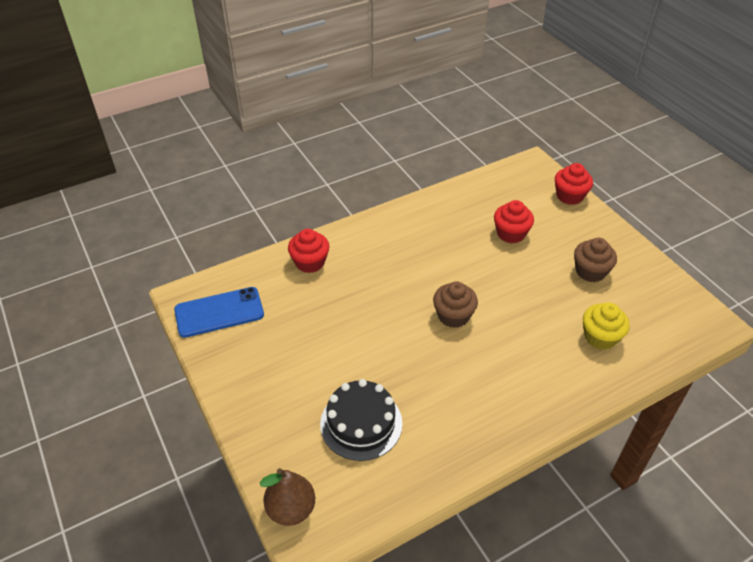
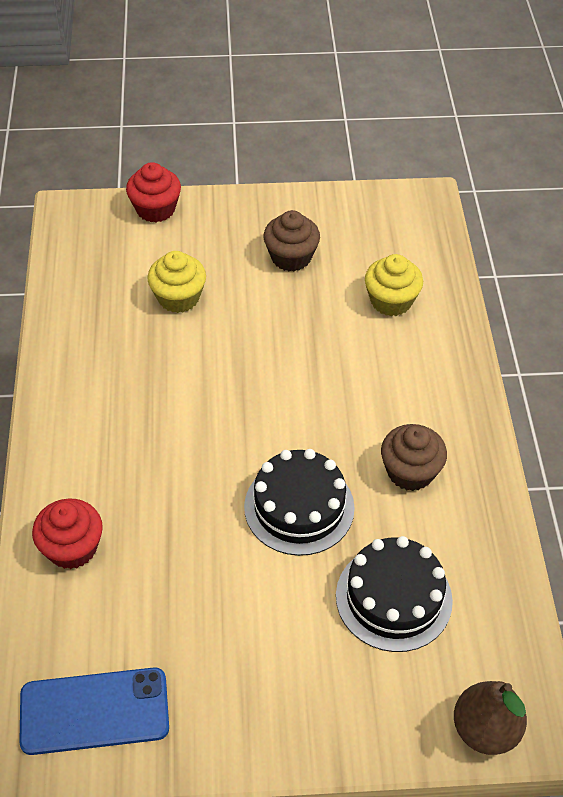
camera: 65 degrees left, 5 degrees up
(219, 312) = (94, 711): blue phone -> blue phone turned 75 degrees clockwise
(398, 350) = (299, 507): none -> black cake
(453, 316) = (278, 422): brown cupcake -> brown cupcake (410, 471)
(511, 233) = (178, 297): red cupcake -> yellow cupcake

